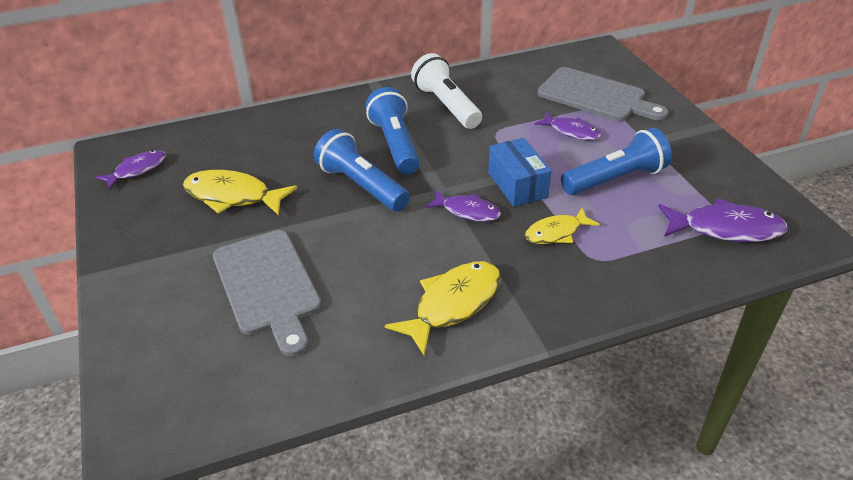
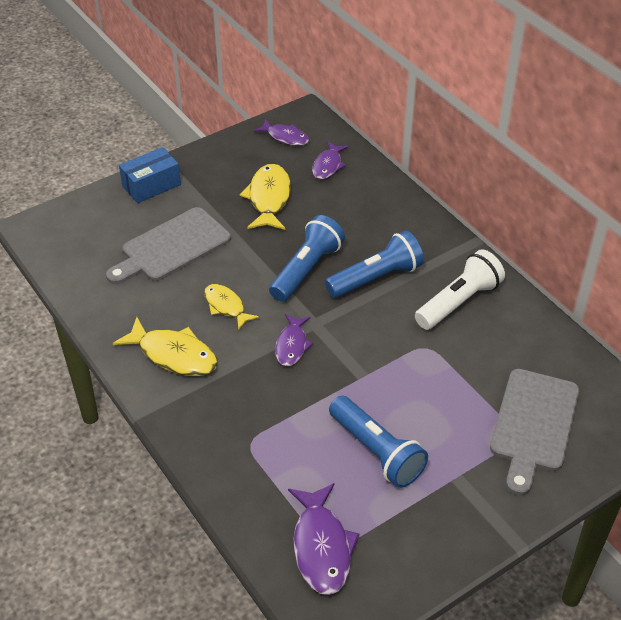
camera: 75 degrees right, 5 degrees up
(517, 185) = (342, 375): blue box -> blue box (151, 185)
(556, 232) = (279, 411): yellow fish -> yellow fish (226, 306)
(571, 131) = (450, 408): purple fish -> purple fish (328, 165)

